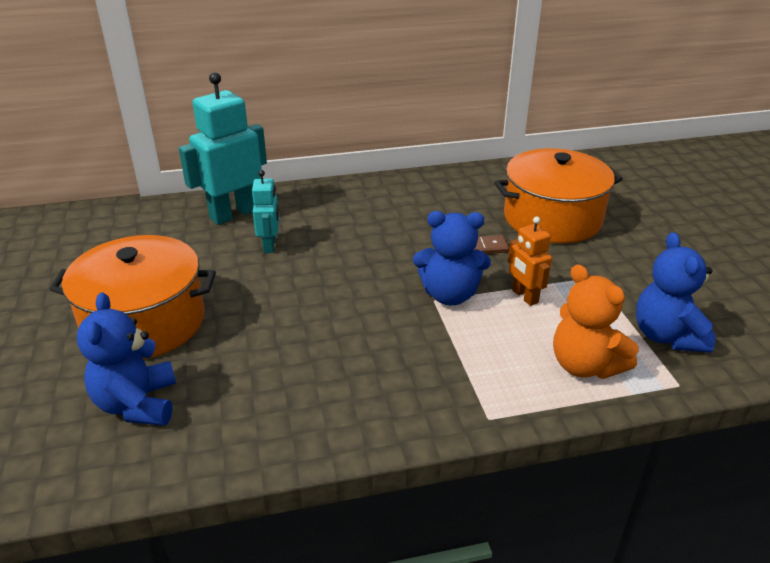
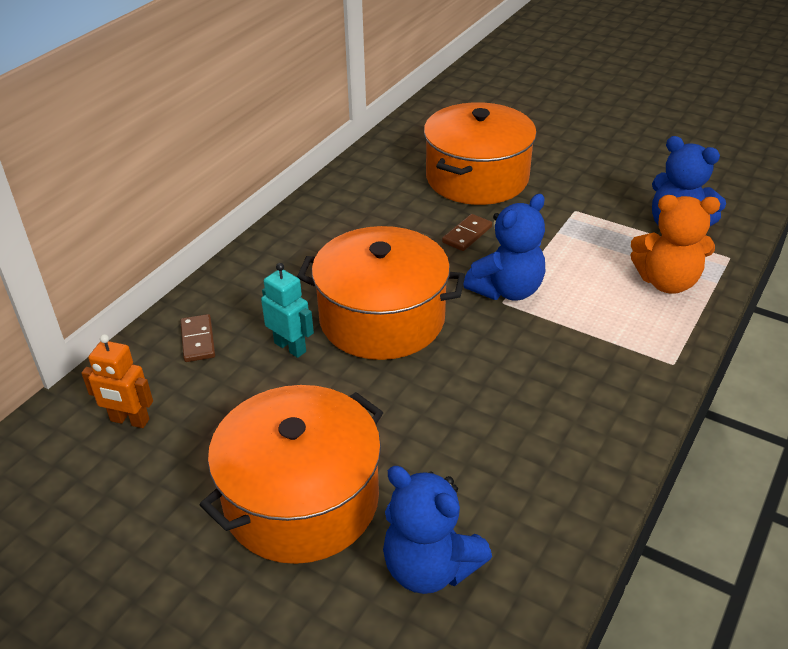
camera: 45 degrees left, 5 degrees up
(234, 214) = (198, 340): turquoise robot -> brown domino
(343, 262) = (382, 318): none -> orange pot
(524, 296) = (557, 256): orange robot -> orange robot (129, 420)

